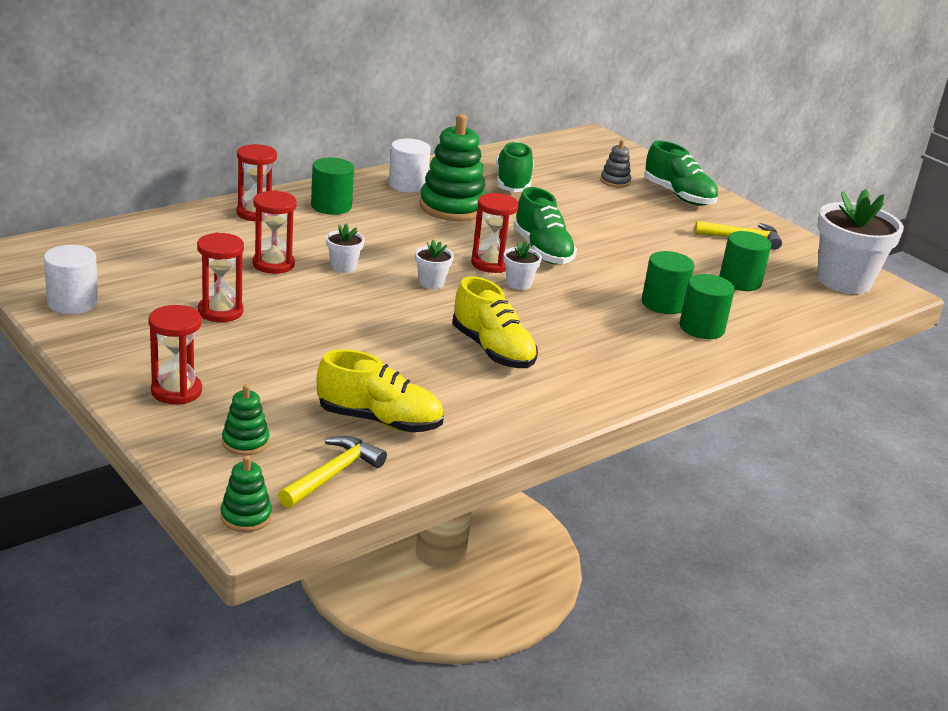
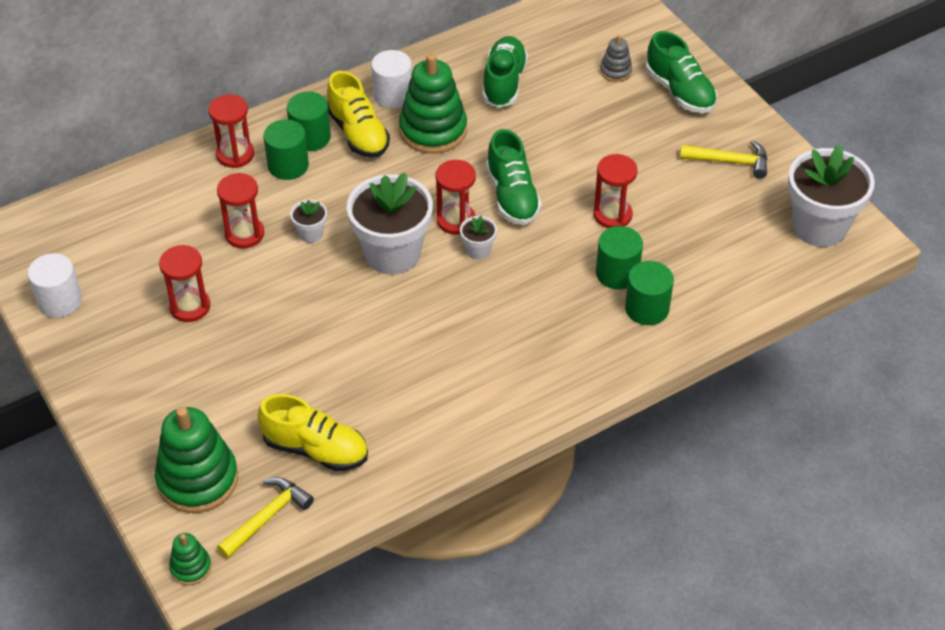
camera: 10 degrees right, 20 degrees up
(176, 391) = (144, 416): red hourglass -> red hourglass (612, 215)
(245, 442) = (198, 479): green stacking toy -> green stacking toy, size x2.04
(431, 283) = (392, 253): white flower pot -> white flower pot, size x2.27
(492, 350) = (434, 350): yellow shoe -> yellow shoe (358, 133)
(740, 281) = (707, 233): green cylinder -> green cylinder (288, 165)

